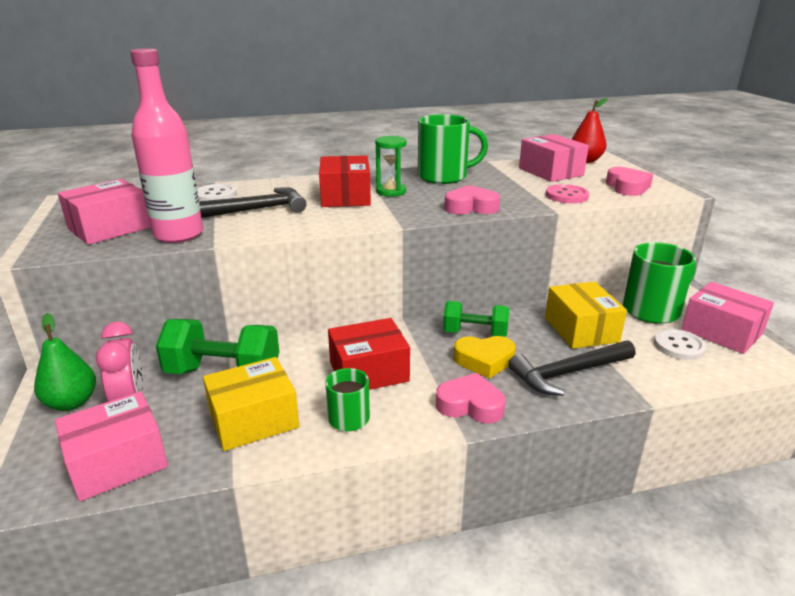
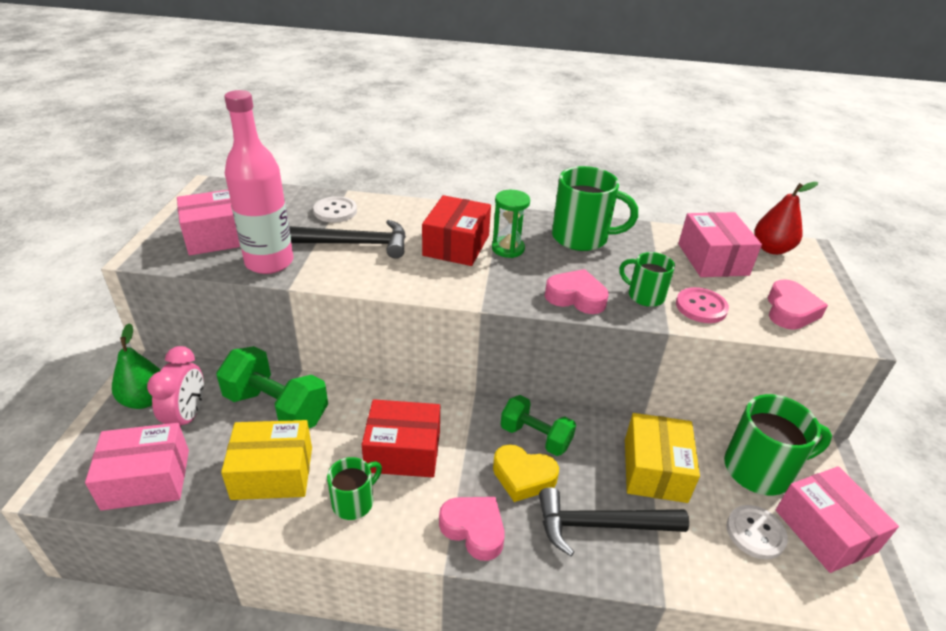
camera: 20 degrees right, 10 degrees up
(521, 197) = (644, 296): none -> green mug

